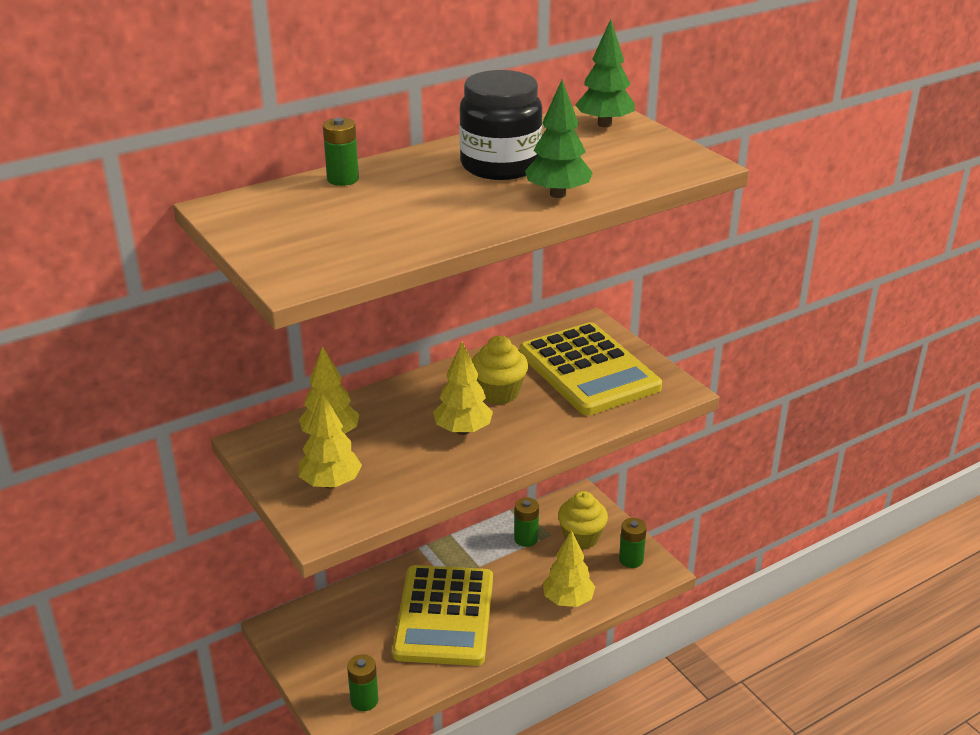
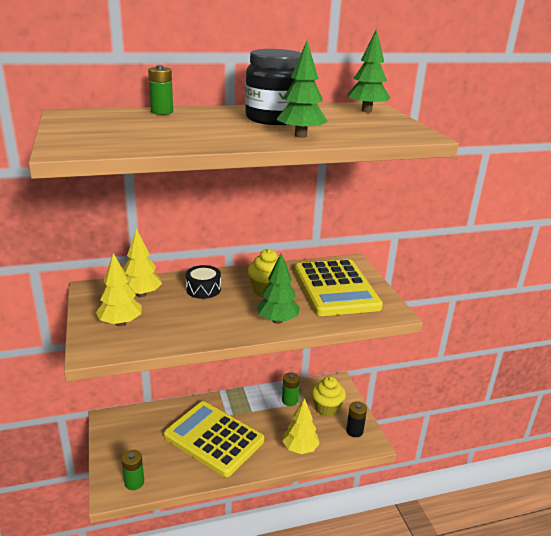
camera: 15 degrees right, 5 degrees down
(412, 409) = (203, 289): none -> black drum
(444, 616) = (214, 438): yellow calculator -> yellow calculator turned 105 degrees clockwise
(463, 430) = (228, 308): yellow tree -> none
(537, 434) = (277, 320): none -> green tree
(631, 560) = (354, 431): green battery -> black battery

